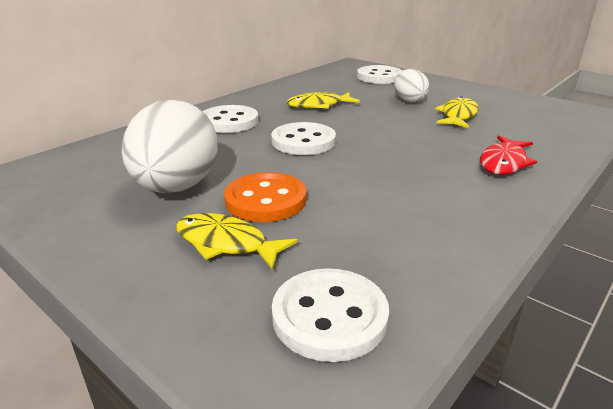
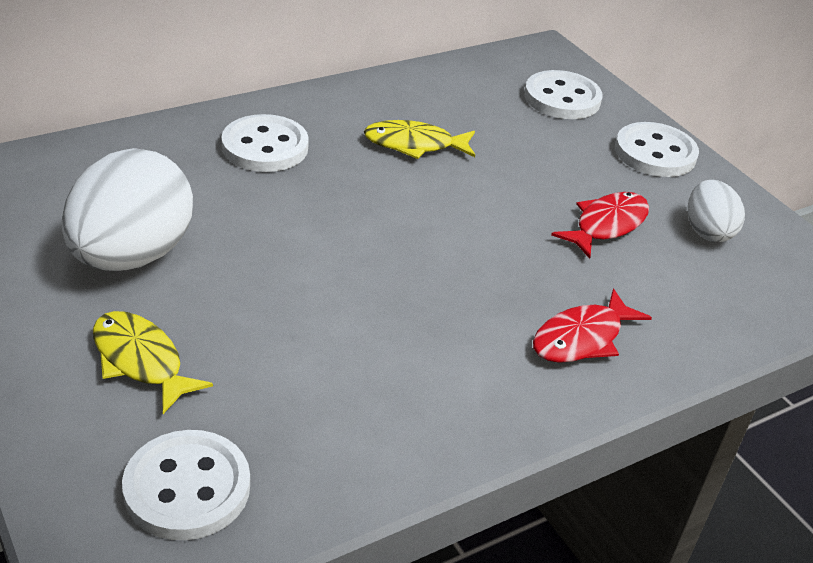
camera: 15 degrees right, 10 degrees up
(266, 200) = (223, 309): orange button -> none
(303, 141) = (339, 217): white button -> white button (655, 153)
(409, 100) = (561, 169): white egg -> white egg (707, 231)
(458, 115) = (606, 225): yellow fish -> red fish

